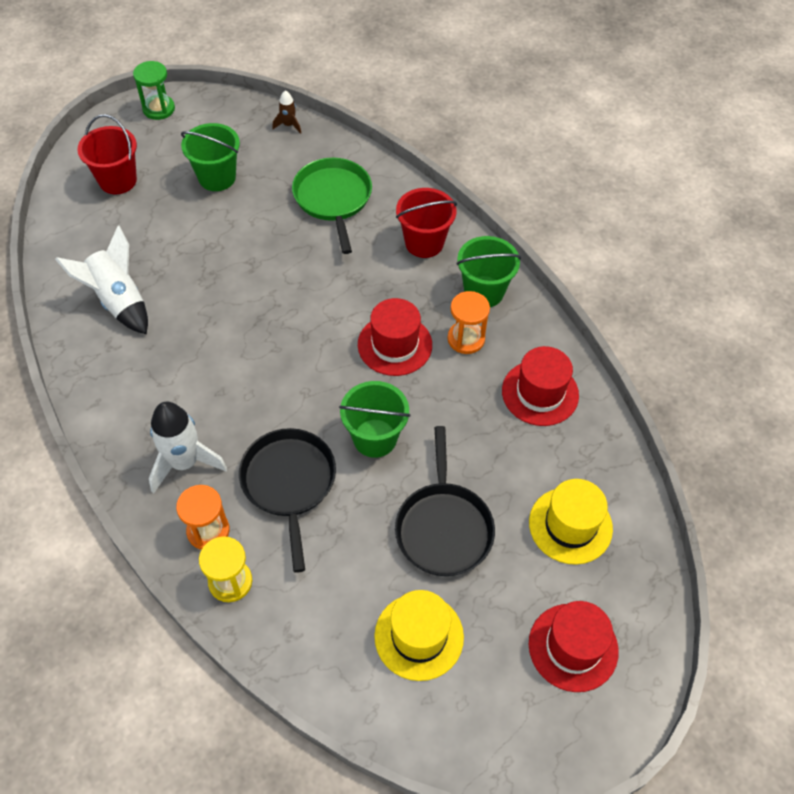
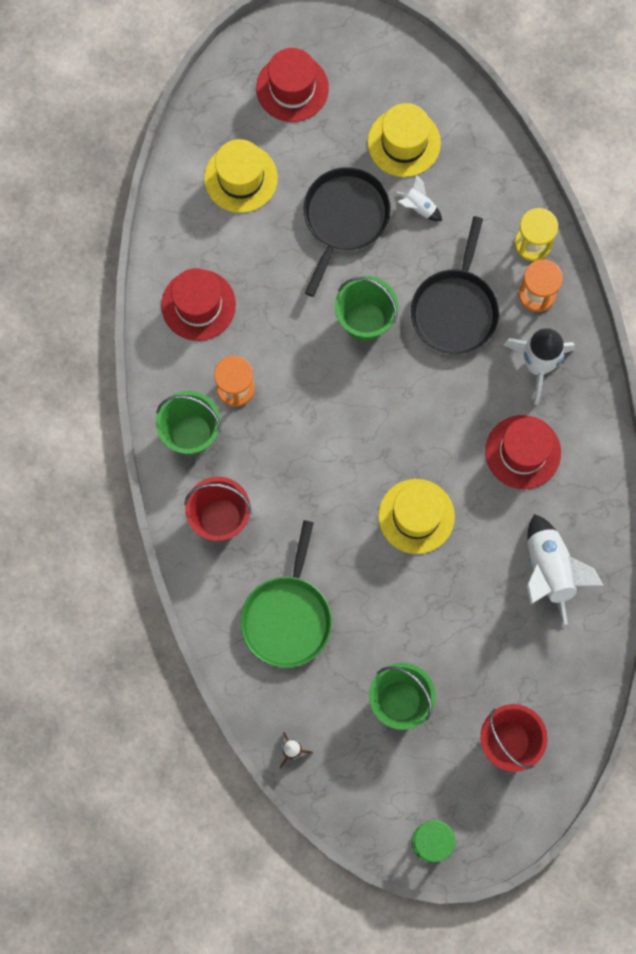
camera: 155 degrees left, 20 degrees up
(255, 300) = (416, 516): none -> yellow hat
(371, 571) = (419, 207): none -> white rocket
(395, 345) = (305, 409): red hat -> red hat (523, 452)

